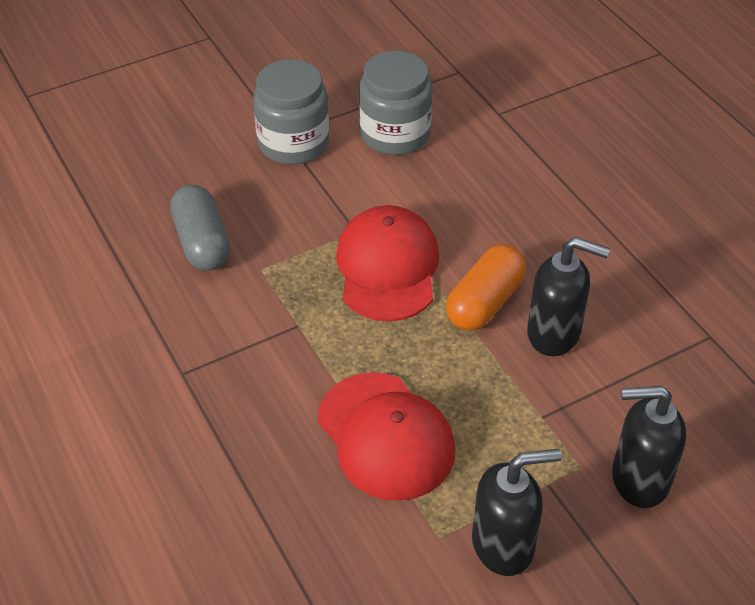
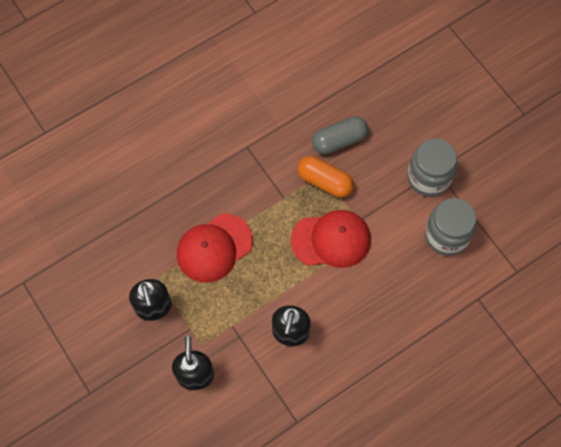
camera: 85 degrees right, 20 degrees up
(484, 302) = (310, 294): orange capsule -> orange capsule (324, 181)

